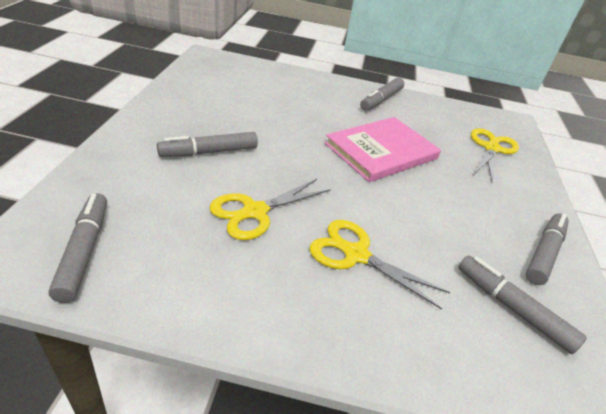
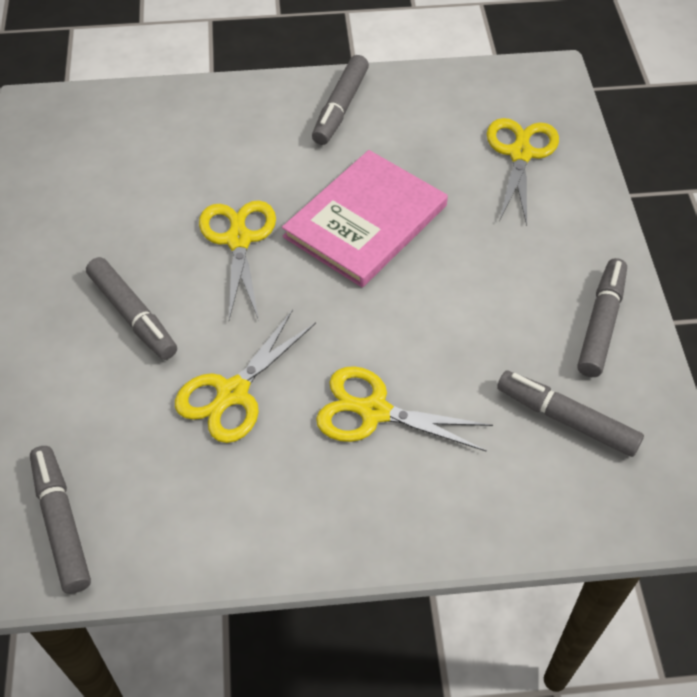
camera: 10 degrees left, 15 degrees up
(209, 152) = (133, 315): grey marker -> grey marker turned 90 degrees counterclockwise
(295, 137) = (238, 240): none -> yellow scissors

